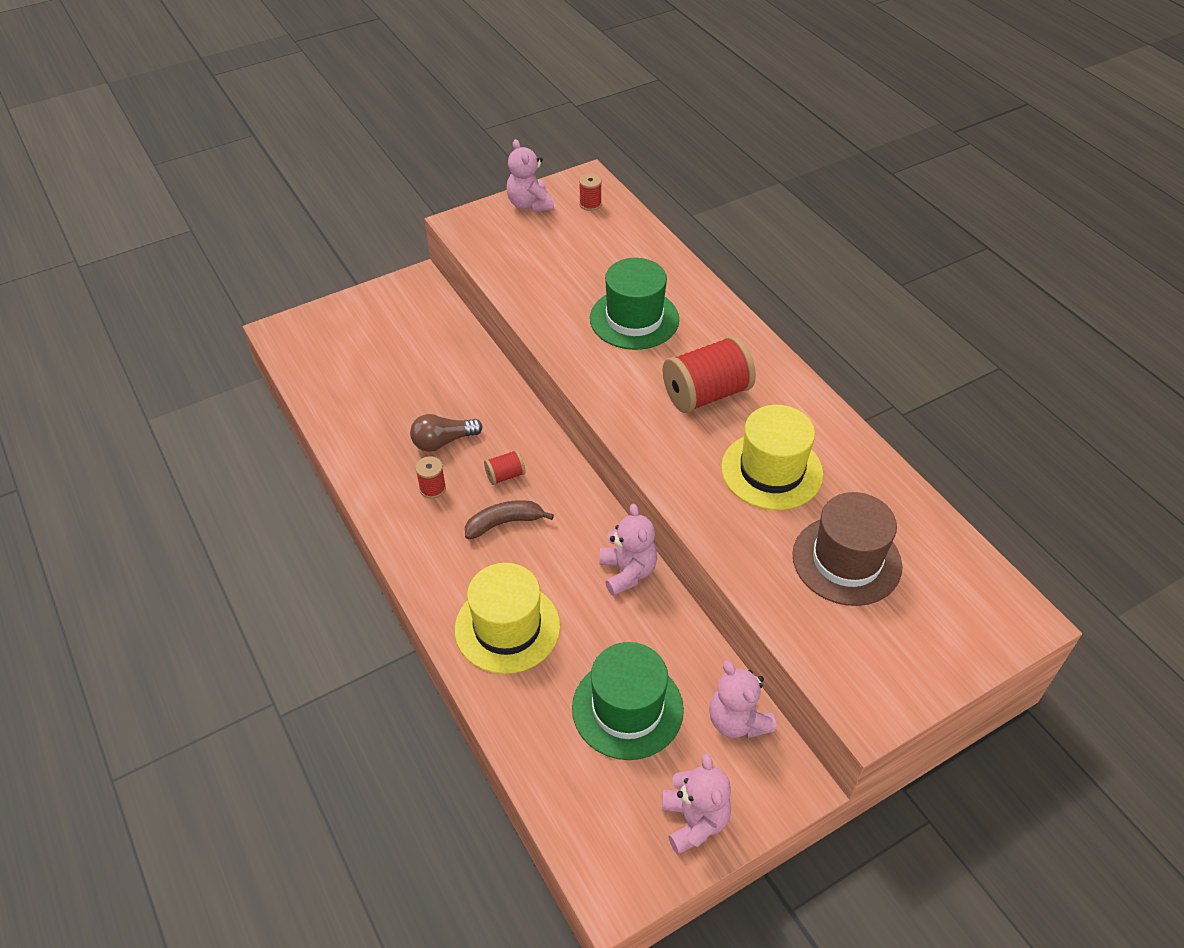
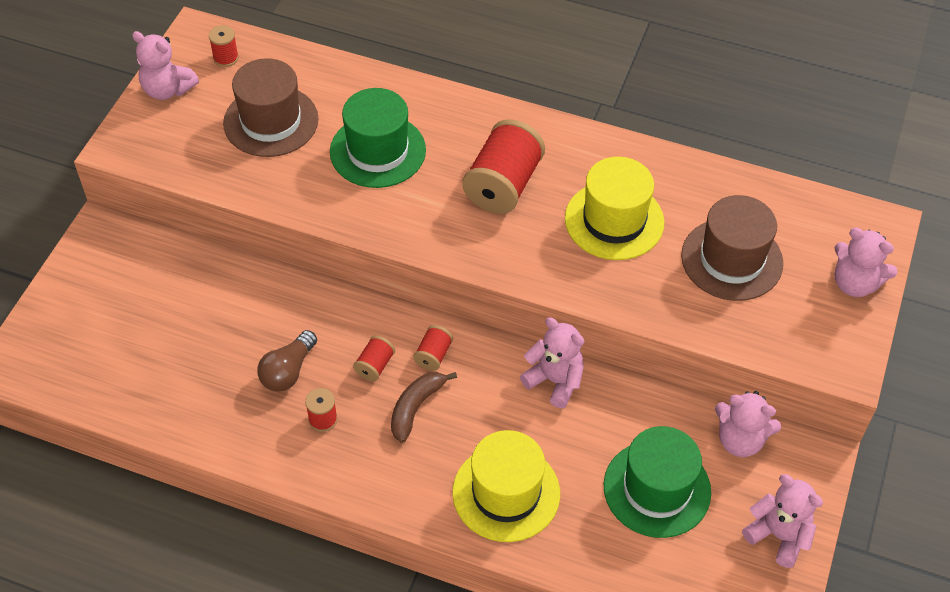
camera: 40 degrees left, 5 degrees up
(554, 495) = (433, 355): none -> red spool
(578, 259) = (271, 121): none -> brown hat
(947, 651) = (855, 283): none -> pink teddy bear

